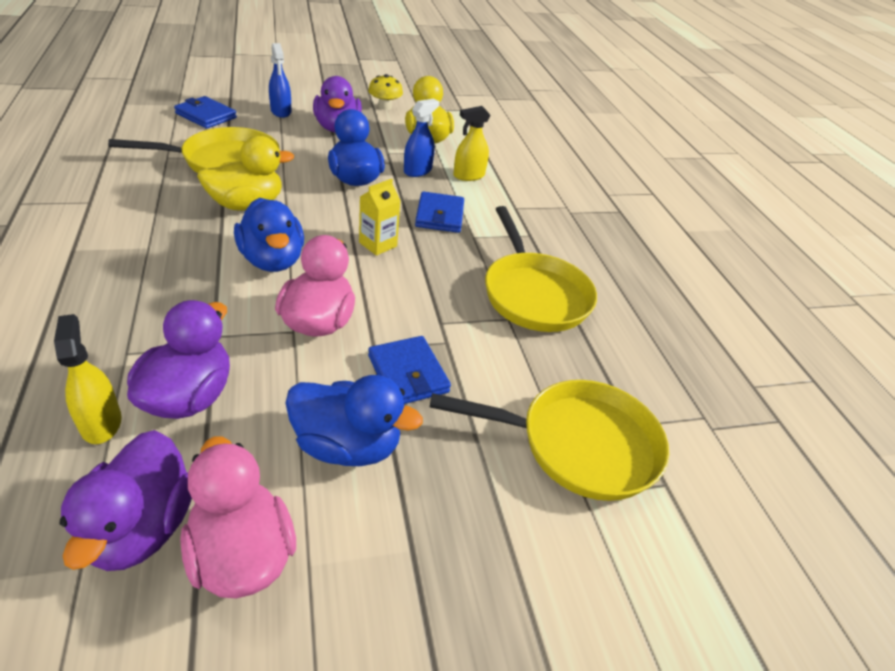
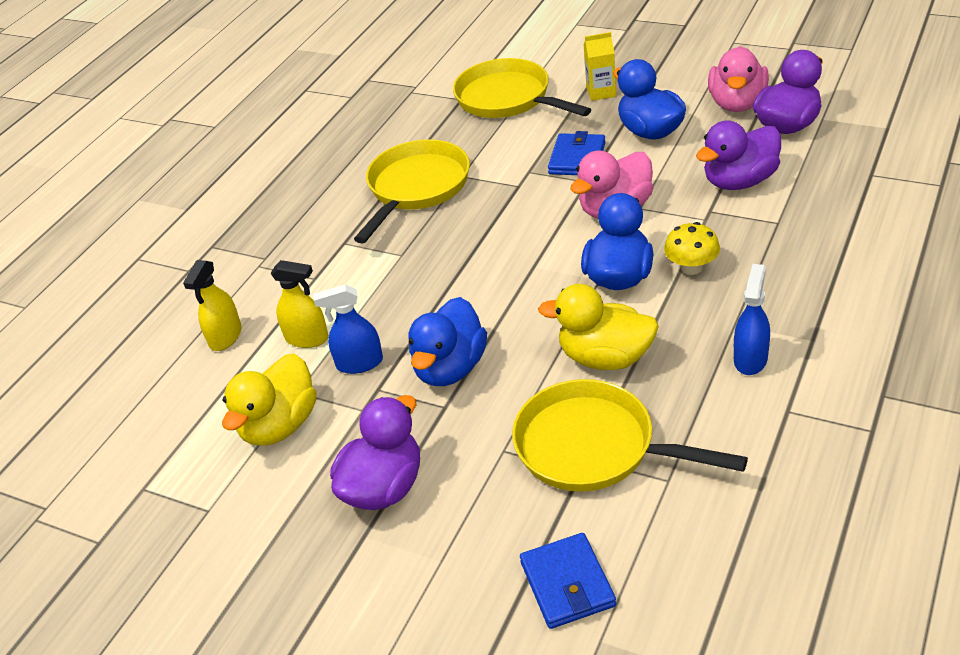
camera: 130 degrees left, 0 degrees up
(101, 423) = (803, 180): yellow spray bottle -> yellow spray bottle (225, 337)
(281, 111) = (437, 563): blue spray bottle -> blue spray bottle (750, 359)
(378, 244) = (504, 269): yellow carton -> yellow carton (601, 92)
(384, 107) = (256, 531): yellow mushroom -> yellow mushroom (691, 267)
(439, 215) = (407, 288): blue wallet -> none

